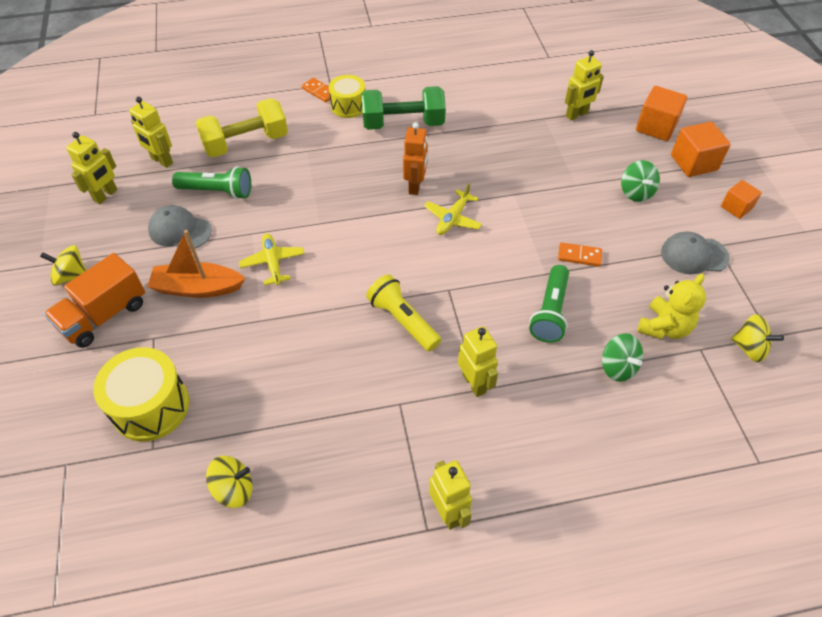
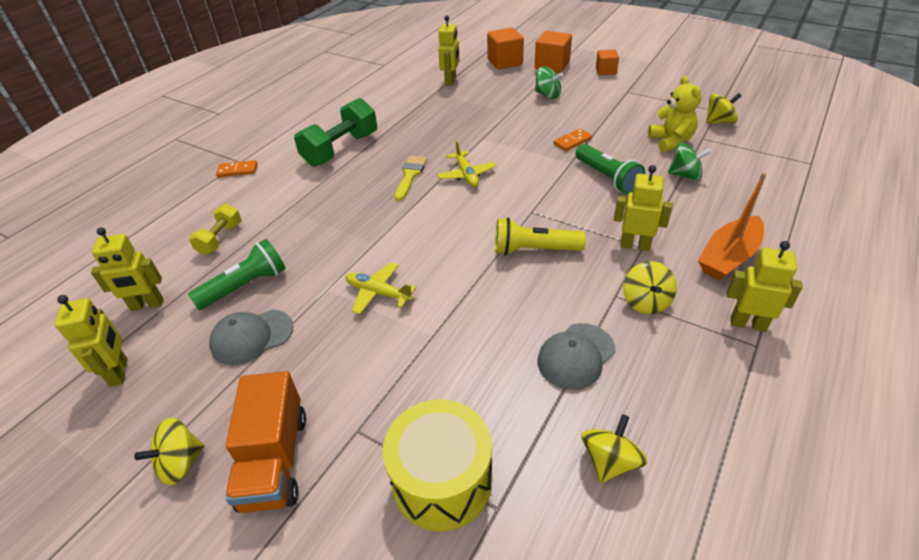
camera: 45 degrees left, 10 degrees down
(197, 288) = (339, 361): orange boat -> orange boat (728, 257)
(246, 143) = (220, 239): yellow dumbbell -> yellow dumbbell, size x0.56
(348, 106) = (278, 164): yellow drum -> none
(410, 428) = (645, 302): none -> yellow spinning top
(415, 186) = (410, 175): orange robot -> yellow brush
(694, 255) = (625, 102): grey cap -> grey cap (576, 356)

